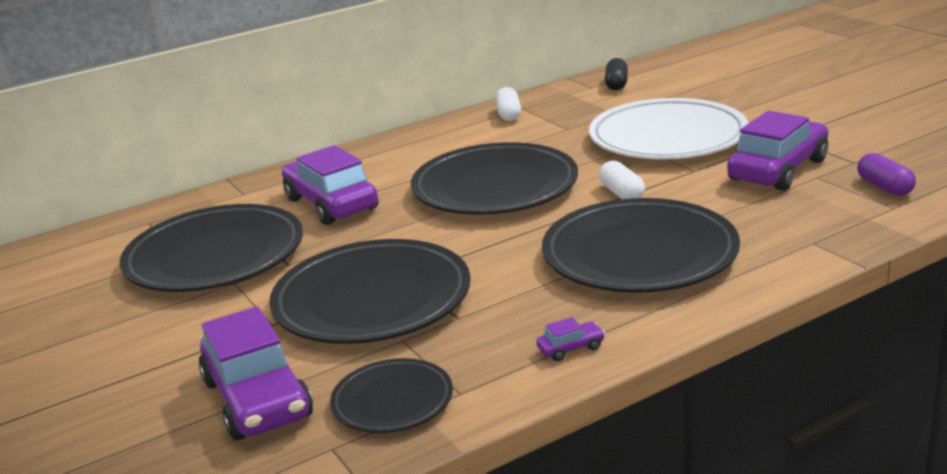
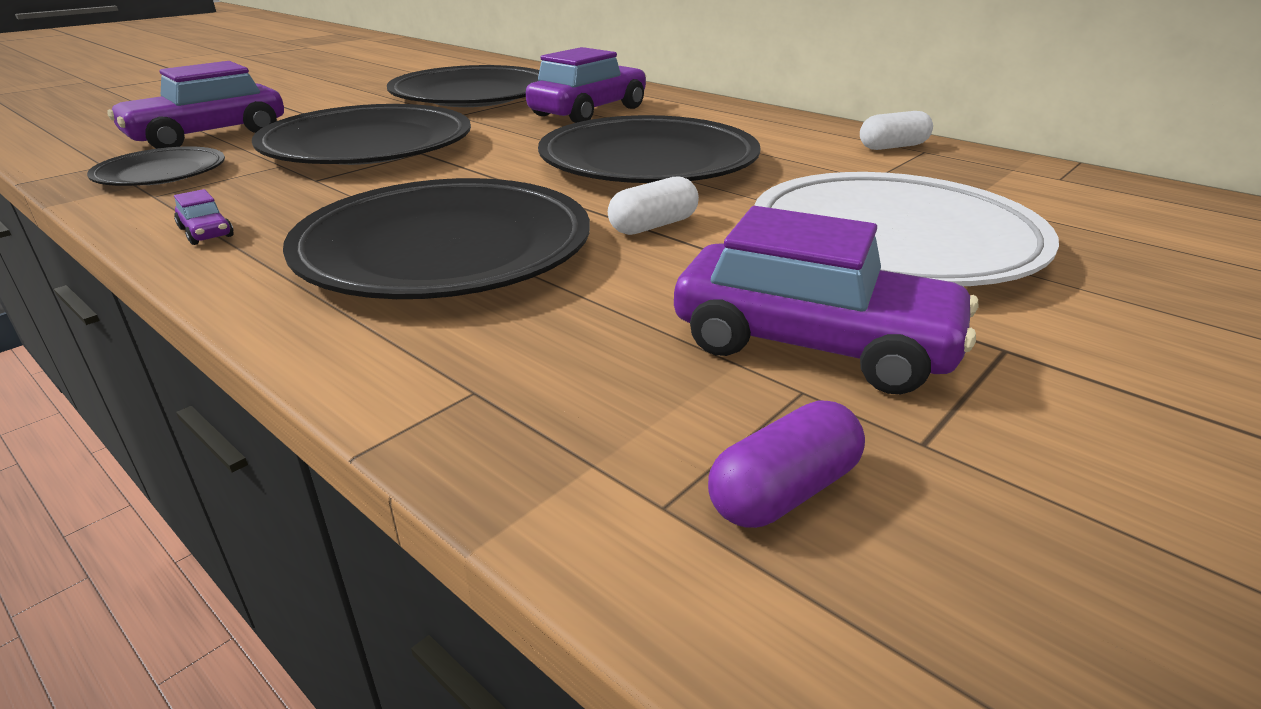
camera: 70 degrees right, 5 degrees up
(616, 84) = (1096, 191): black capsule -> none

